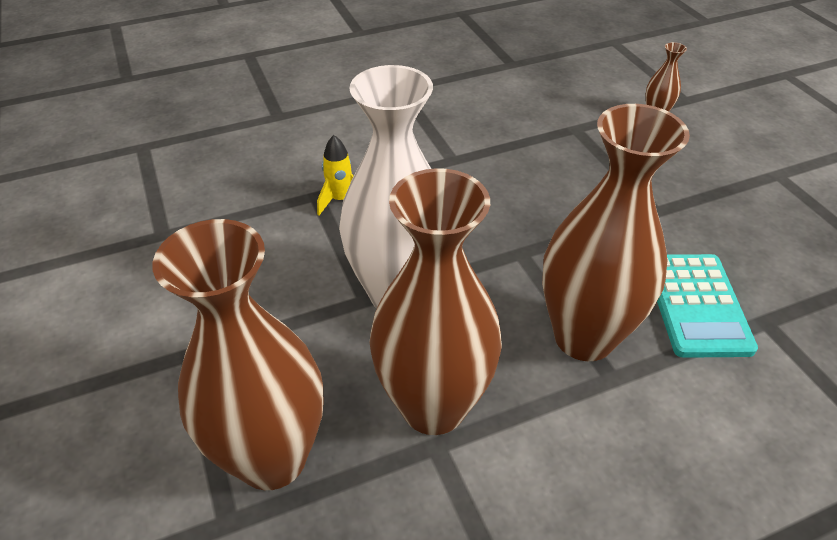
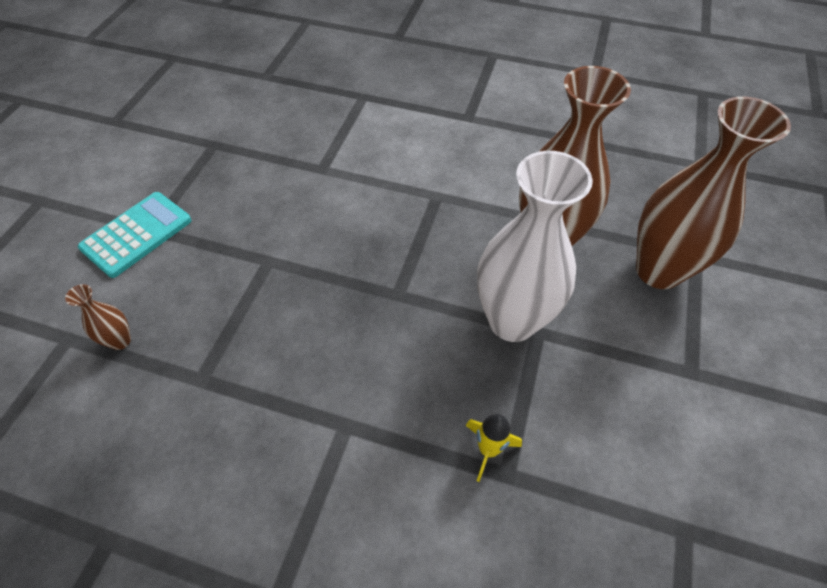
camera: 140 degrees left, 10 degrees up
(584, 337) = (425, 221): brown vase -> none
(696, 305) = (342, 197): turquoise calculator -> turquoise calculator (137, 234)

